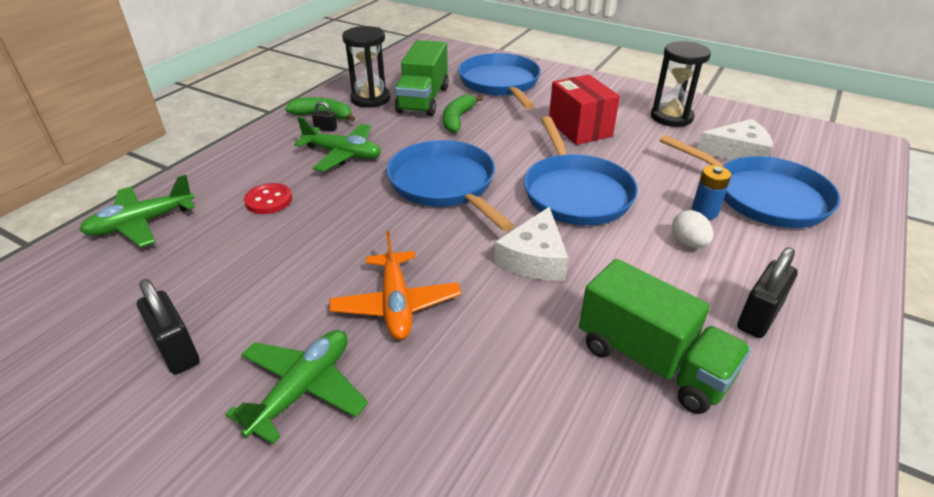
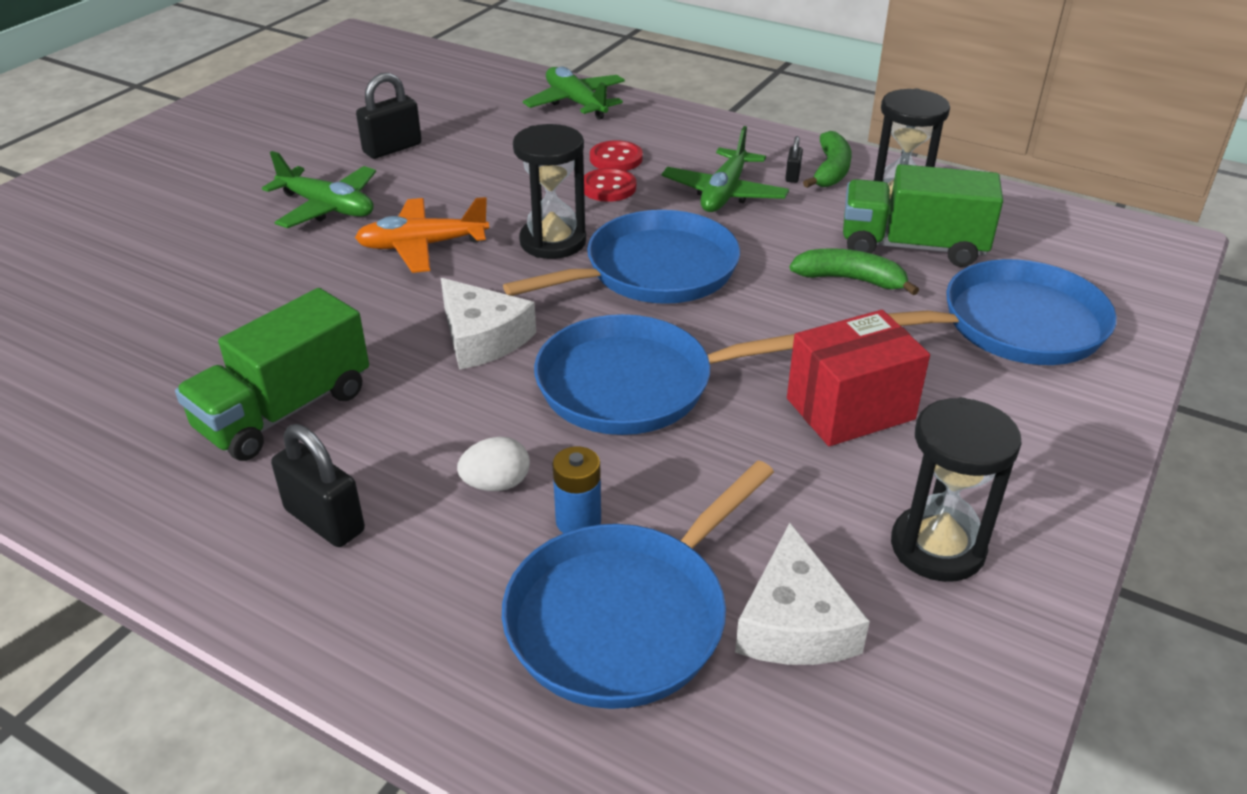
camera: 90 degrees right, 0 degrees up
(318, 204) = (608, 187): none -> red button
(399, 229) = (553, 241): none -> black hourglass
(534, 258) = (482, 338): white cheese -> white cheese turned 150 degrees counterclockwise

